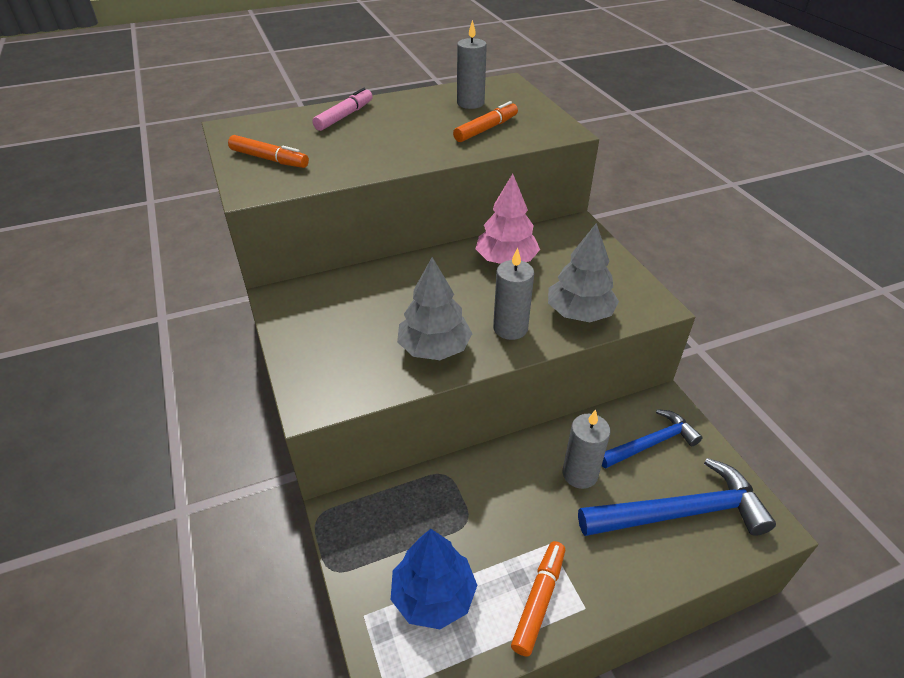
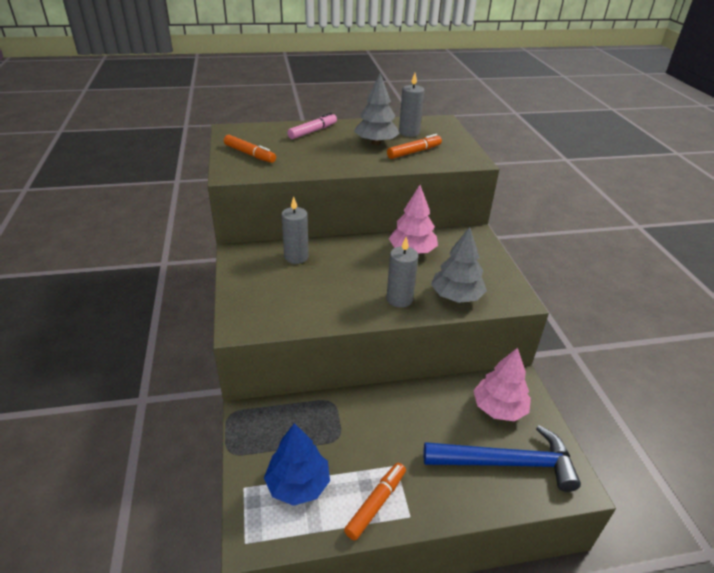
camera: 10 degrees right, 5 degrees down
(434, 348) = (338, 304): grey tree -> grey tree (376, 143)
(580, 474) = (435, 420): grey candle -> grey candle (296, 257)
(651, 443) = (499, 408): blue hammer -> pink tree

